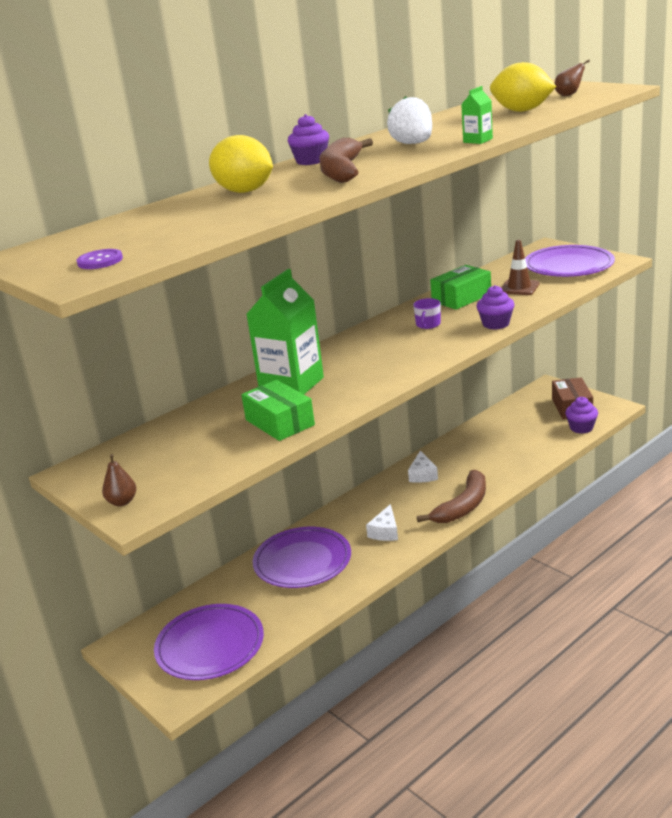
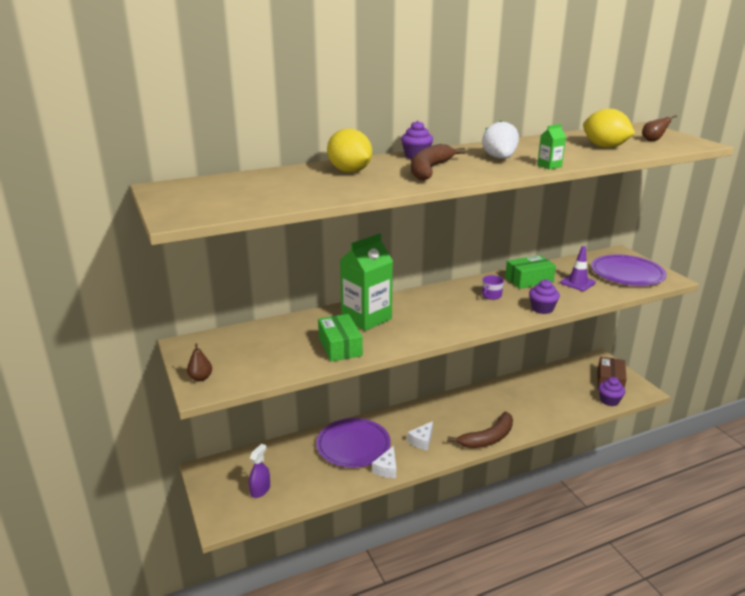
camera: 15 degrees right, 0 degrees up
(100, 261) = (207, 205): purple button -> none
(210, 645) = (260, 490): purple plate -> purple spray bottle
(422, 475) = (470, 403): white cheese -> white cheese (386, 469)
(519, 288) = (577, 282): brown traffic cone -> purple traffic cone

